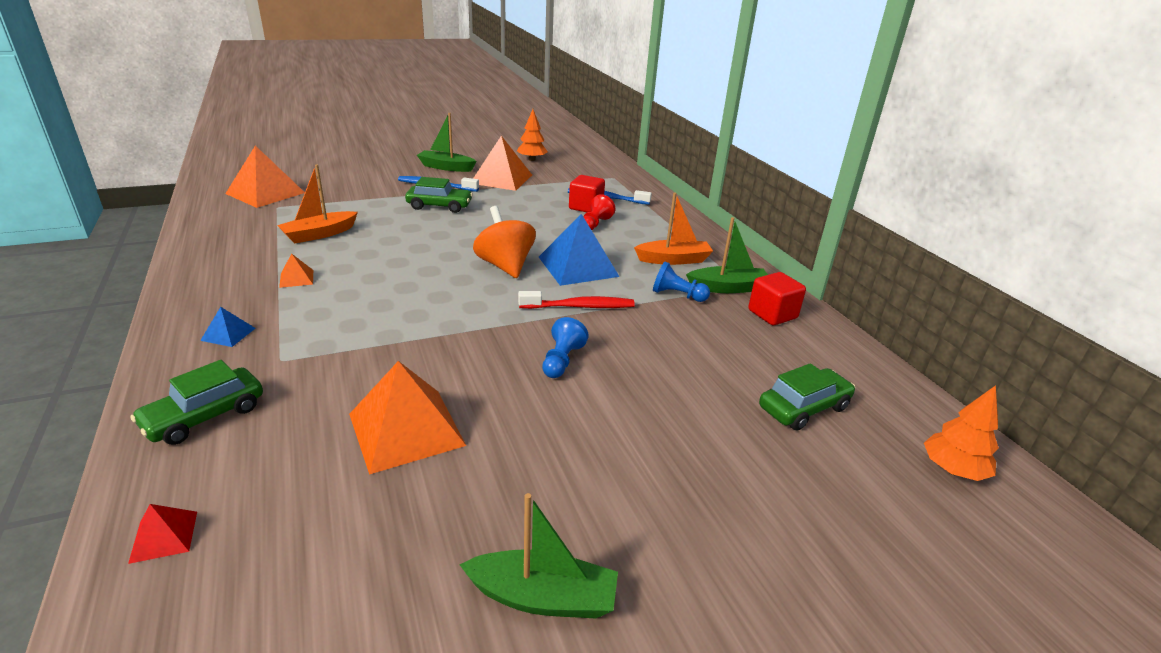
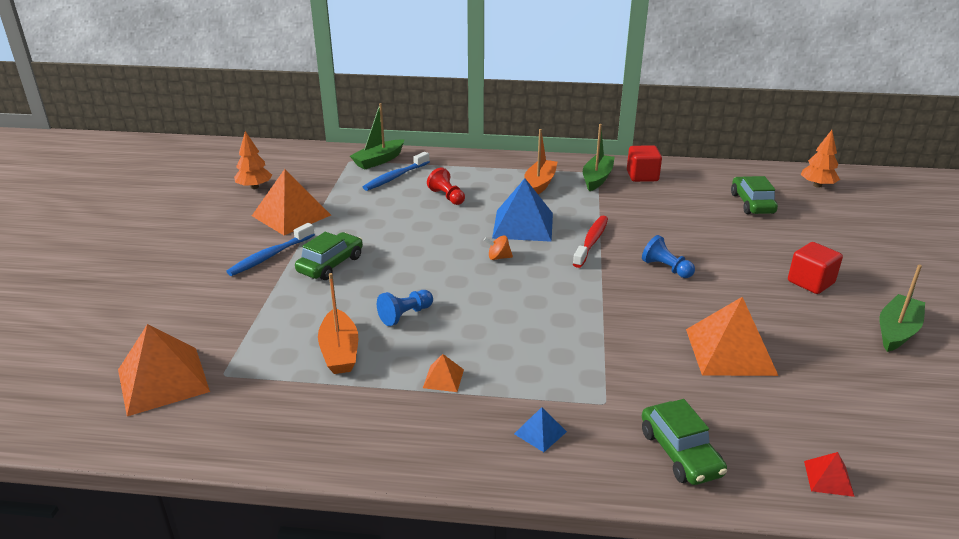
camera: 60 degrees left, 0 degrees up
(446, 167) = (219, 239): green boat -> green boat (379, 160)
(505, 266) = (498, 257): orange spinning top -> orange spinning top, size x0.45
(586, 207) = (406, 191): red cube -> red cube (810, 282)
(677, 295) = (596, 199): blue pawn -> blue pawn (405, 315)

